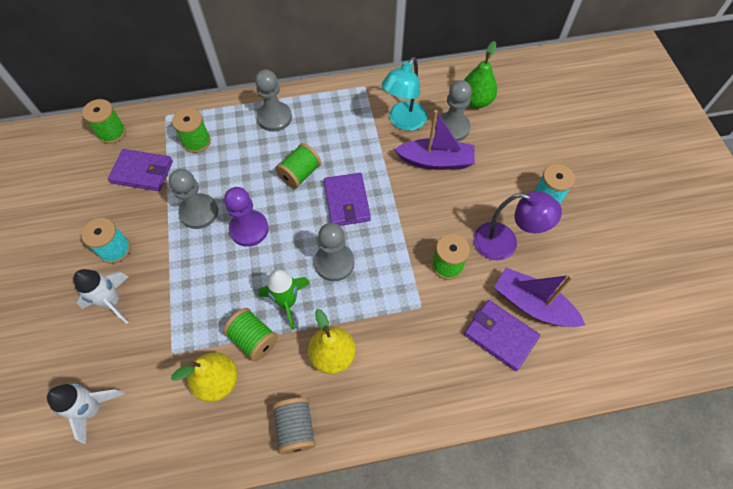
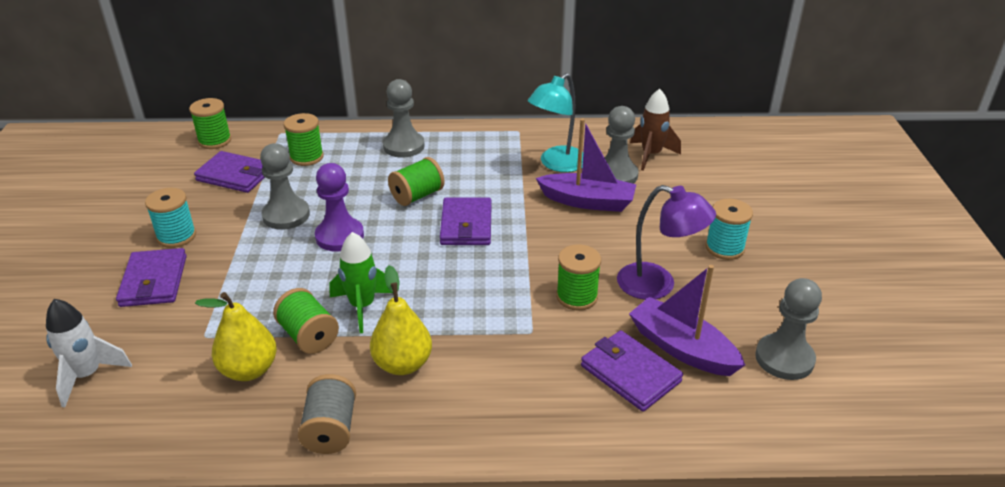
camera: 10 degrees right, 25 degrees down
(112, 302) = (153, 281): white rocket -> purple wallet
(334, 263) = (433, 278): grey pawn -> grey pawn (784, 358)
(475, 101) = (651, 155): green pear -> brown rocket

